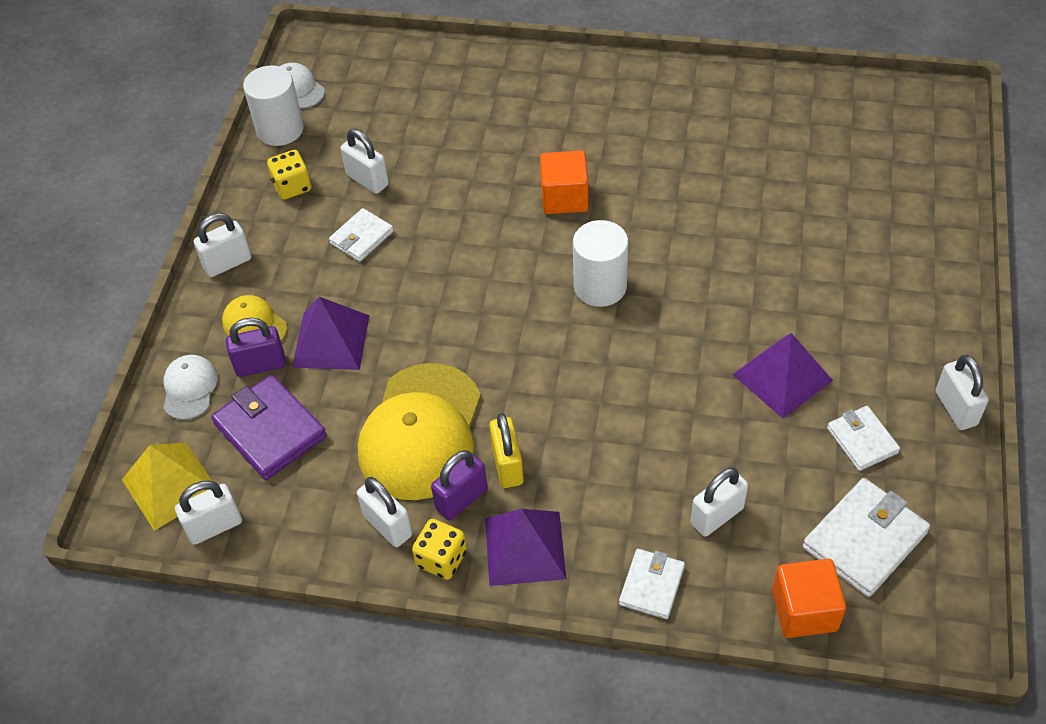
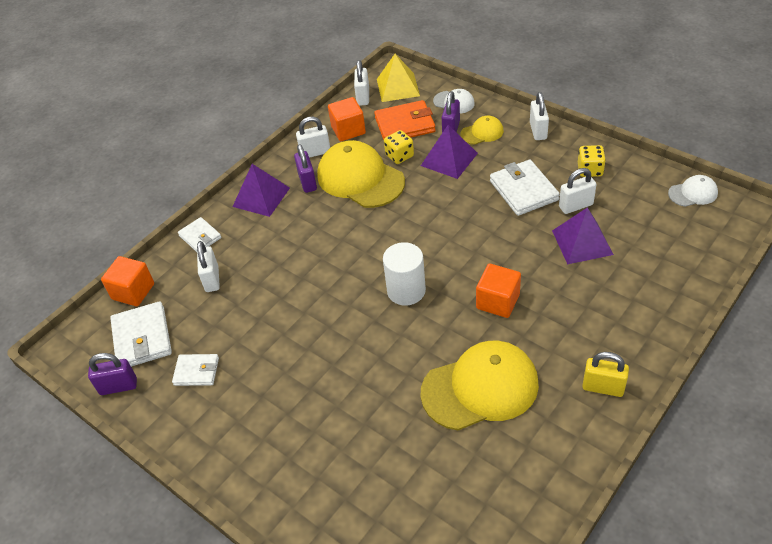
camera: 120 degrees right, 5 degrees down
(270, 430) = (405, 125): purple wallet -> orange wallet
(280, 129) = (651, 176): white cylinder -> none
(312, 505) = (348, 130): none -> orange cube
(361, 237) = (523, 190): white wallet -> white wallet, size x1.64
(441, 559) = (281, 166): yellow dice -> yellow dice (399, 156)
(507, 465) = (313, 205): yellow padlock -> yellow padlock (603, 387)
(690, 171) = (480, 388): none -> yellow cap
(782, 377) = (269, 354): purple pyramid -> purple pyramid (582, 242)
(947, 517) = (118, 386): none -> purple padlock
(956, 408) = (174, 437): white padlock -> none

